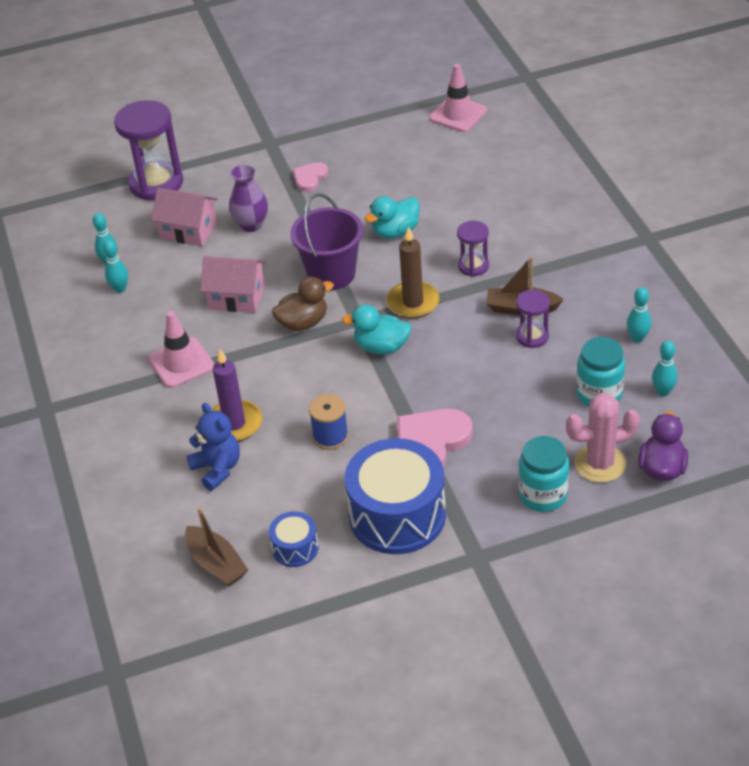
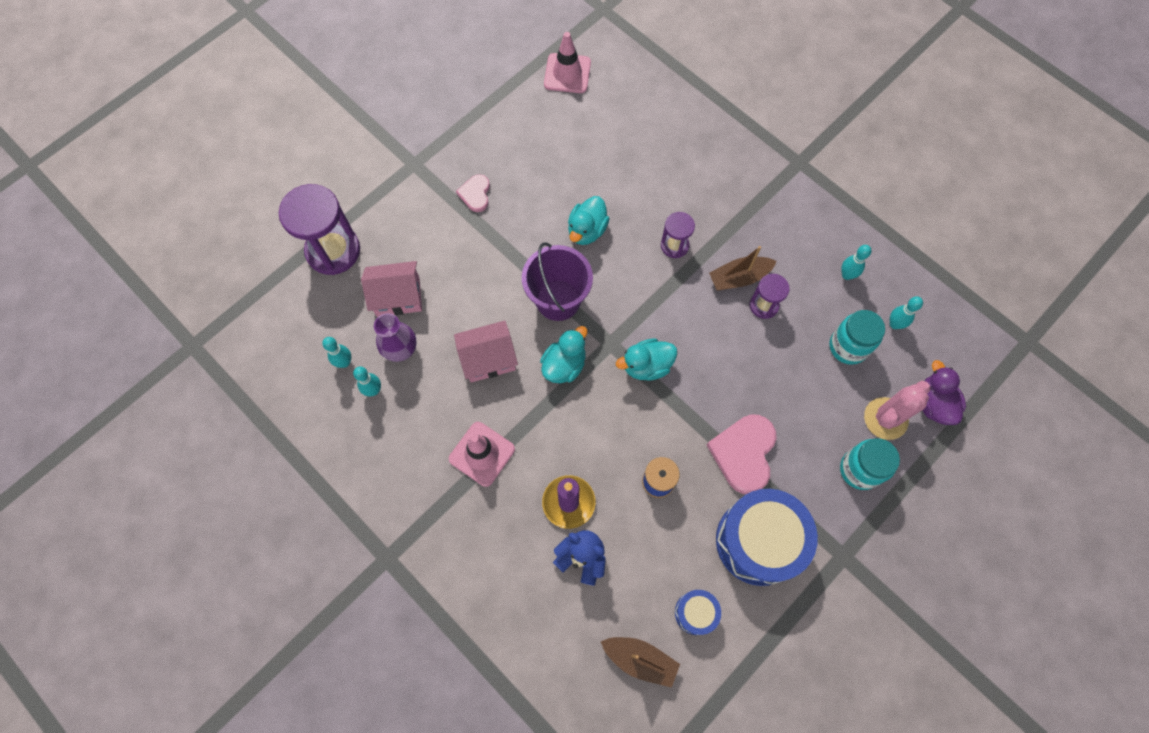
camera: 30 degrees left, 25 degrees up
(251, 225) = (453, 269): purple vase -> purple vase (401, 350)
(303, 323) = (564, 365): brown duck -> turquoise duck
(413, 302) = (646, 305): brown candle -> none

